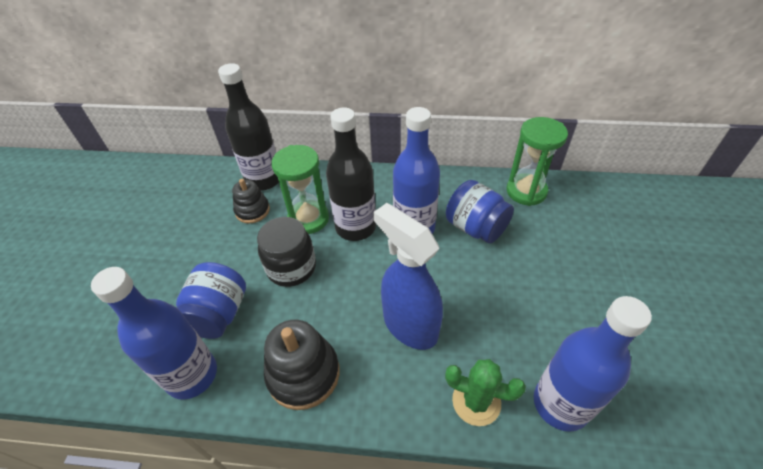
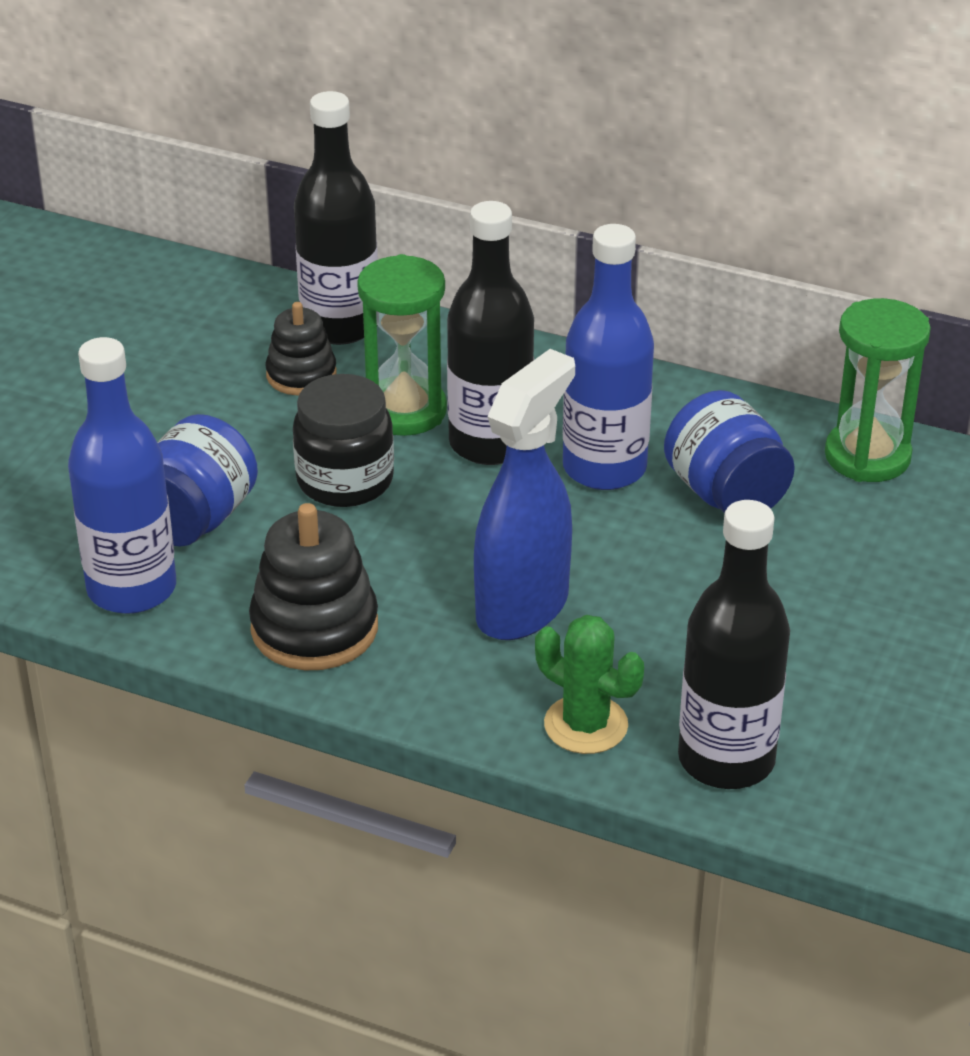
camera: 15 degrees right, 10 degrees down
(409, 325) = (523, 607): blue spray bottle -> blue spray bottle turned 60 degrees clockwise
(560, 404) = (726, 759): blue bottle -> black bottle

